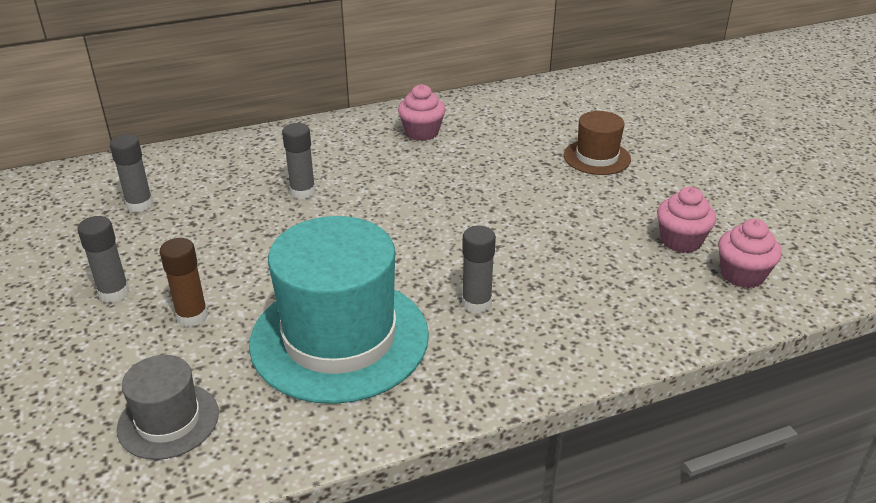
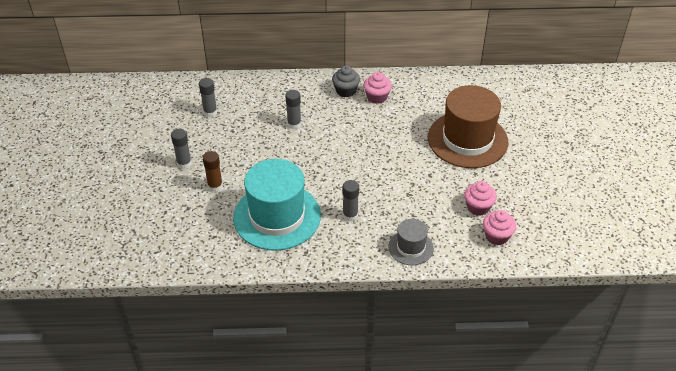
camera: 20 degrees right, 10 degrees up
(168, 421) = (189, 236): grey hat -> grey hat (410, 247)
(367, 134) = (345, 91): none -> grey cupcake
(597, 157) = (467, 139): brown hat -> brown hat, size x2.01

